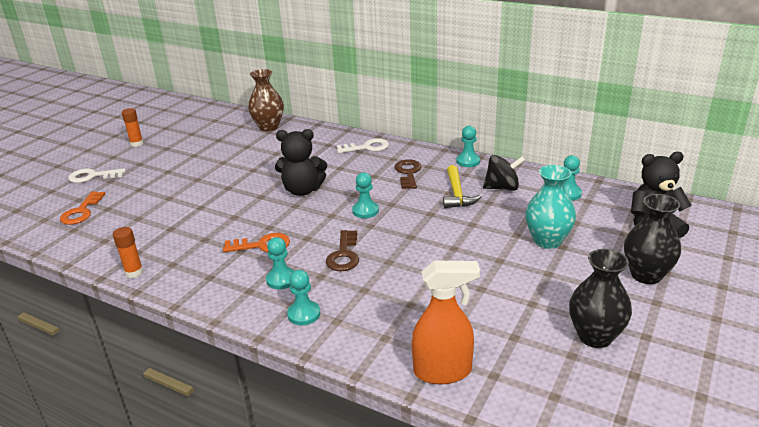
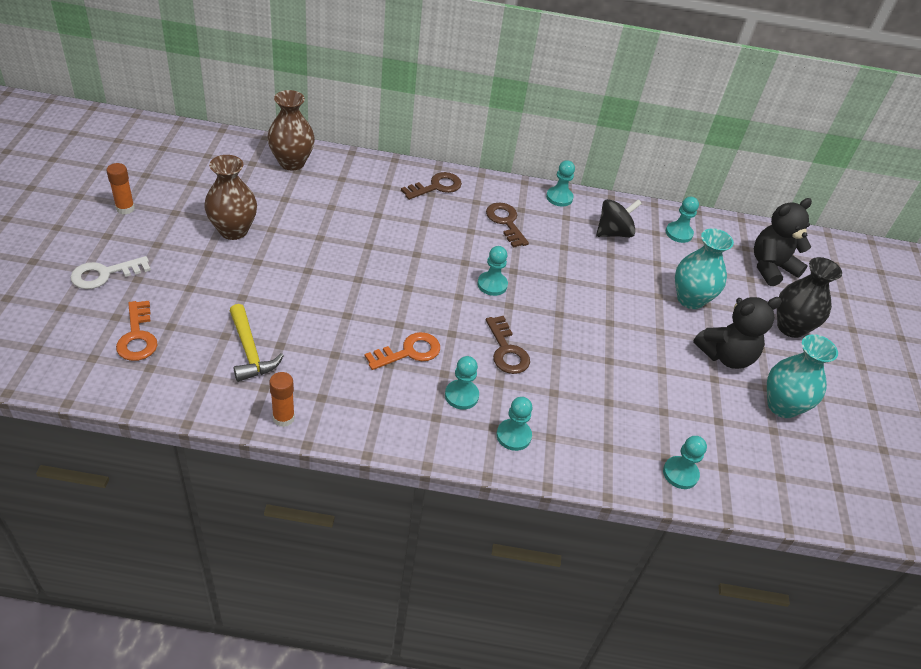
camera: 30 degrees left, 15 degrees up
(196, 161) = (233, 230): none -> brown vase
(302, 190) = (402, 263): black teddy bear -> black teddy bear (726, 356)
(367, 147) = (436, 187): white key -> brown key
(443, 371) = (680, 473): orange spray bottle -> turquoise pawn
(457, 194) = (573, 247): yellow hammer -> yellow hammer (250, 351)
(595, 336) = (782, 406): black vase -> turquoise vase

